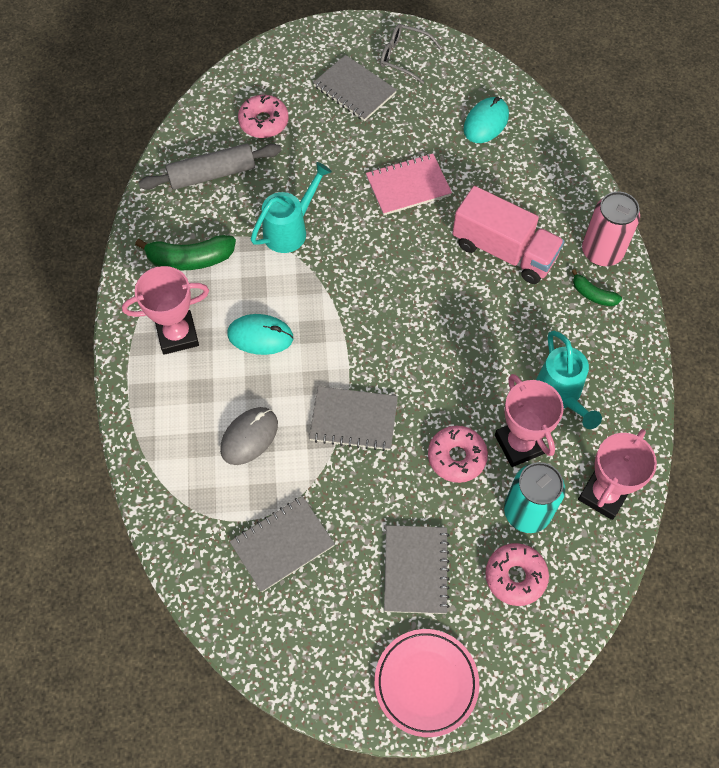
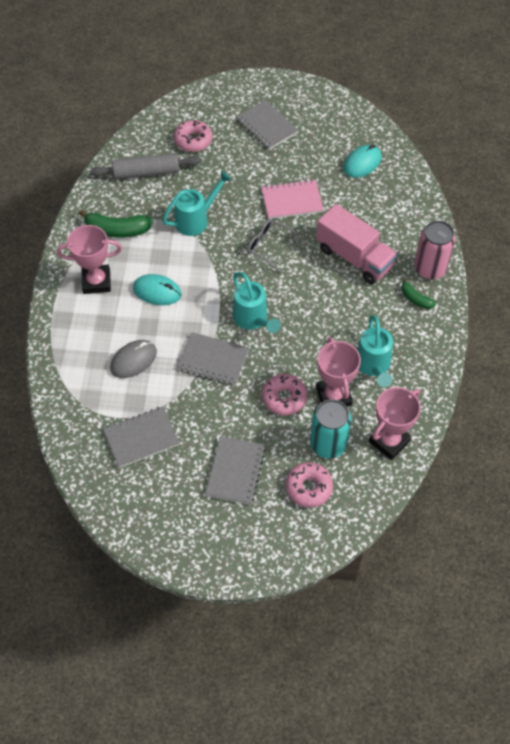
camera: 10 degrees right, 5 degrees down
(393, 355) = (252, 319): none -> turquoise watering can
(403, 57) = (310, 107): grey glasses -> grey glasses (269, 247)
(426, 683) = (225, 549): pink plate -> none

